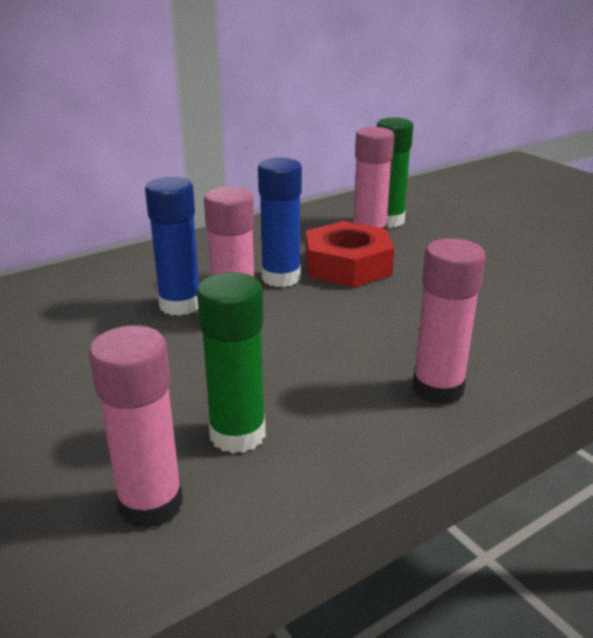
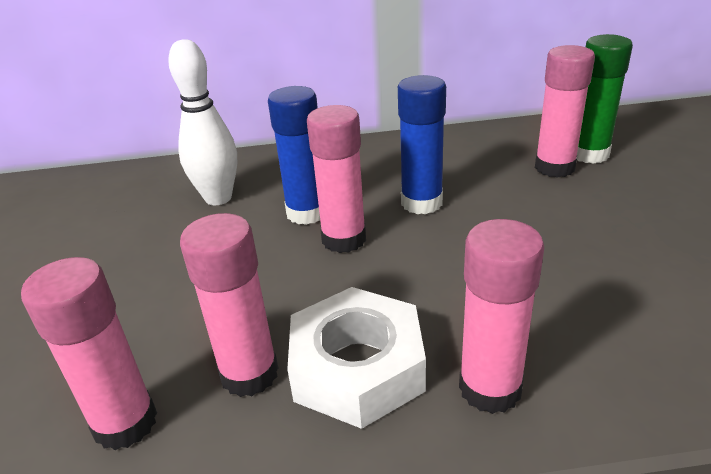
camera: 30 degrees right, 5 degrees up
(73, 310) = (218, 198): none -> white bowling pin
(237, 434) = (249, 374): green glue stick -> pink glue stick
(327, 404) = (357, 367): none -> white nut
(347, 265) = (502, 202): red nut -> none

